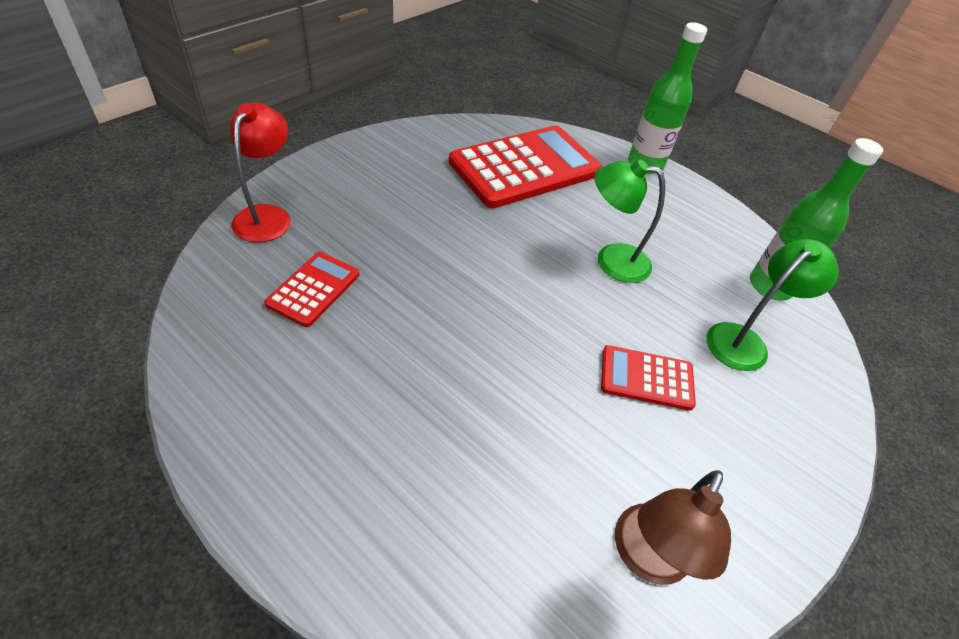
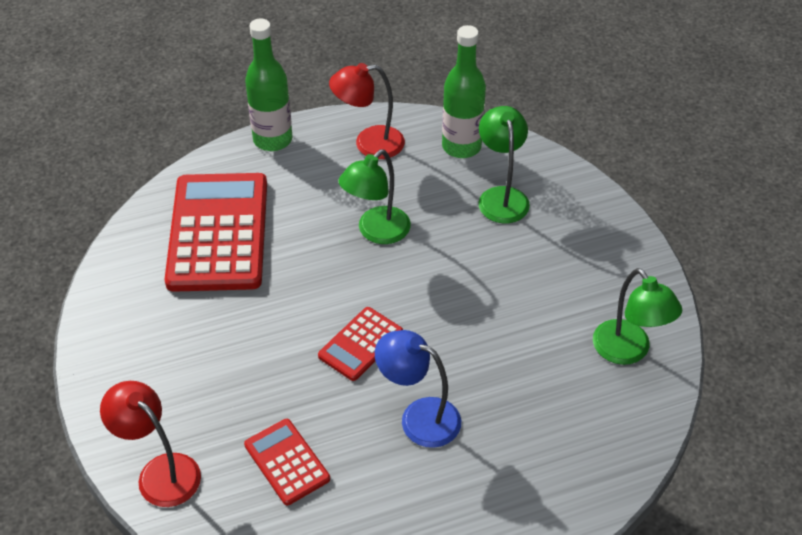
camera: 55 degrees left, 0 degrees up
(418, 371) = (419, 417): none -> blue lamp
(646, 378) = (501, 275): red calculator -> red calculator (360, 344)
(646, 558) = (628, 351): brown lamp -> green lamp
(702, 221) = (369, 144): none -> red lamp

